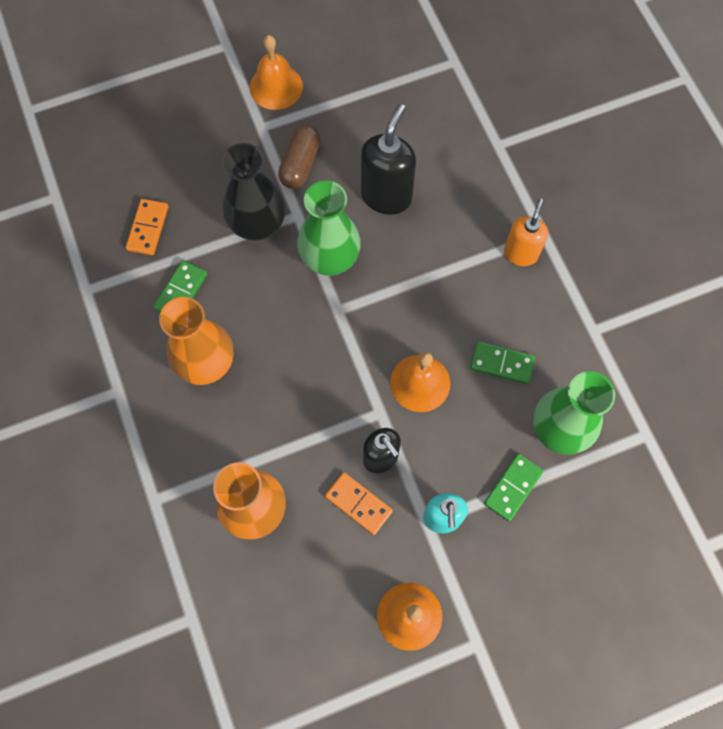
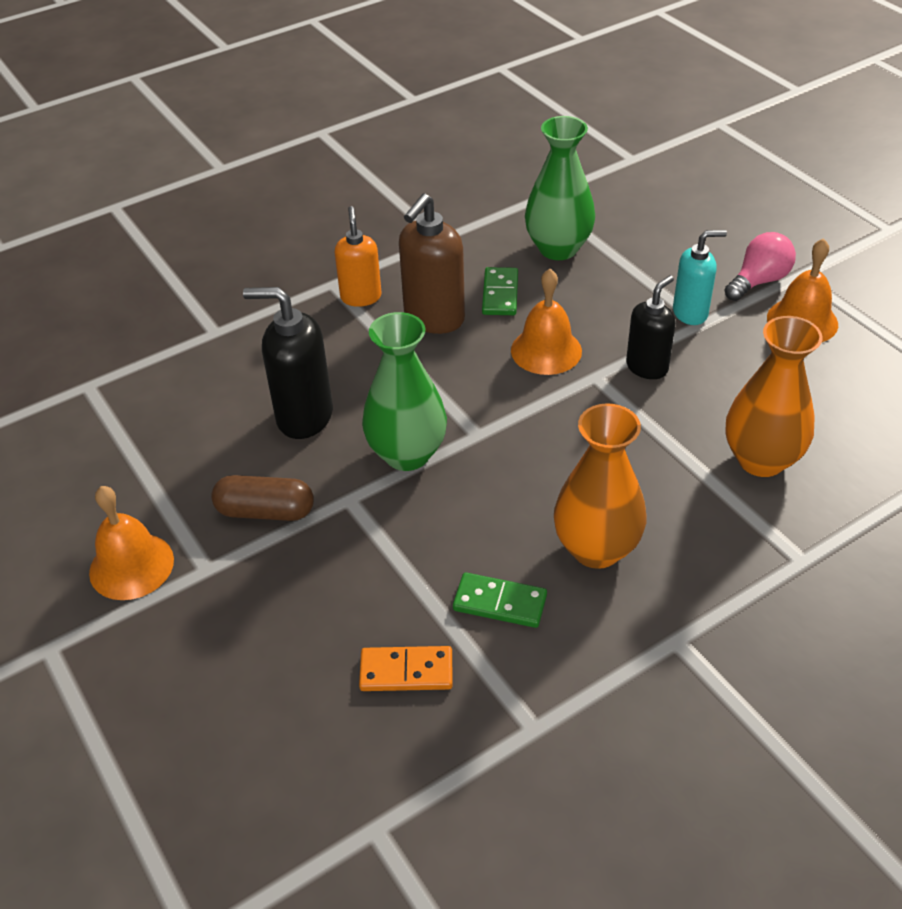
camera: 100 degrees left, 25 degrees down
(258, 225) = (372, 538): black vase -> none
(358, 503) = (707, 376): orange domino -> none
(474, 599) = (758, 281): none -> pink light bulb
(480, 304) = (433, 318): none -> brown soap dispenser
(513, 488) = (633, 270): green domino -> none
(520, 253) = (361, 297): orange soap dispenser -> orange soap dispenser turned 75 degrees clockwise

